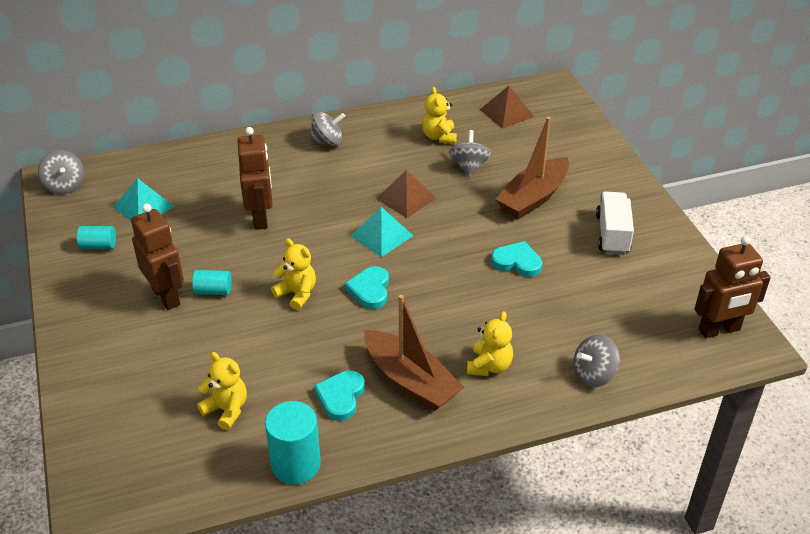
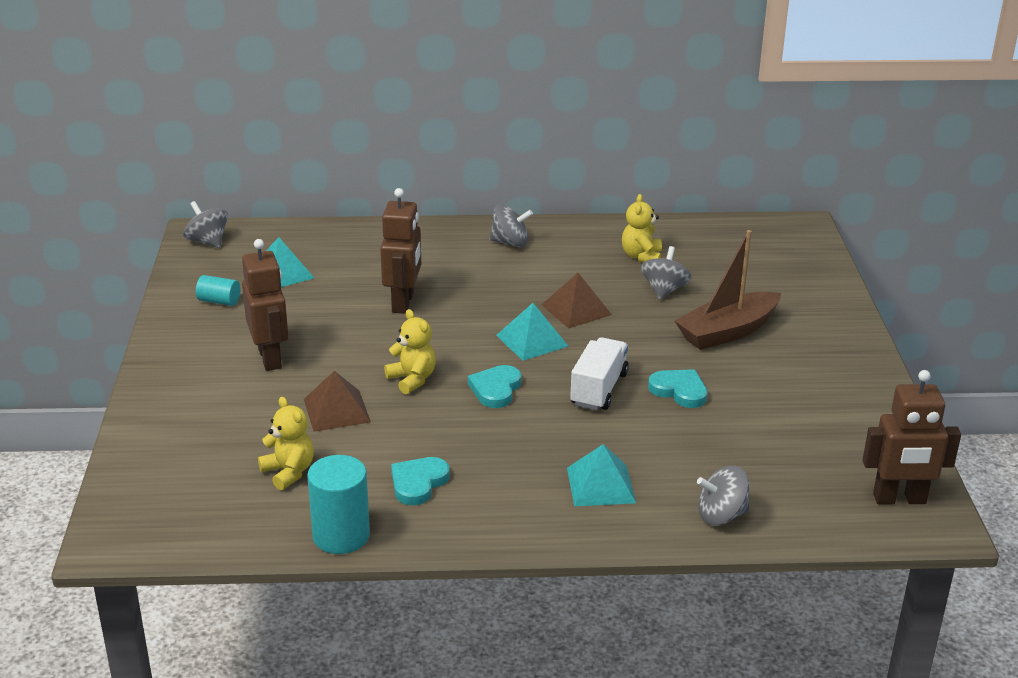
camera: 15 degrees right, 10 degrees down
(65, 186) = (207, 242): grey spinning top -> grey spinning top turned 150 degrees clockwise
(213, 291) = (322, 361): turquoise cylinder -> none
(410, 381) = (503, 482): brown boat -> none
(489, 366) = (600, 485): yellow teddy bear -> turquoise pyramid
(506, 113) = (733, 244): brown pyramid -> brown pyramid (337, 410)
(612, 234) = (808, 382): white truck -> white truck (599, 389)

